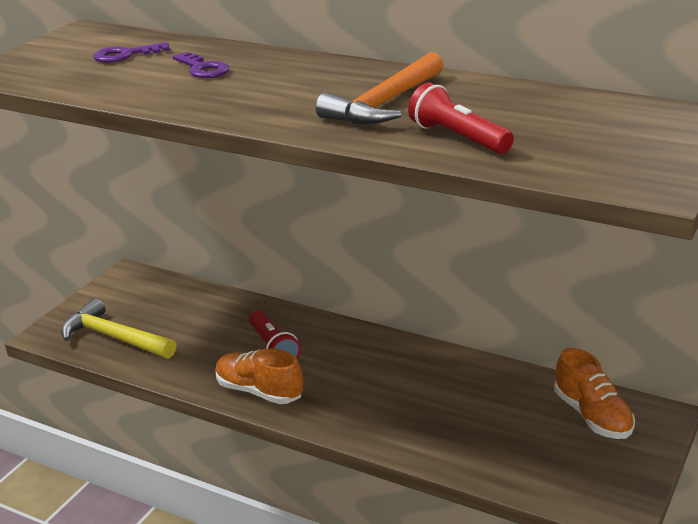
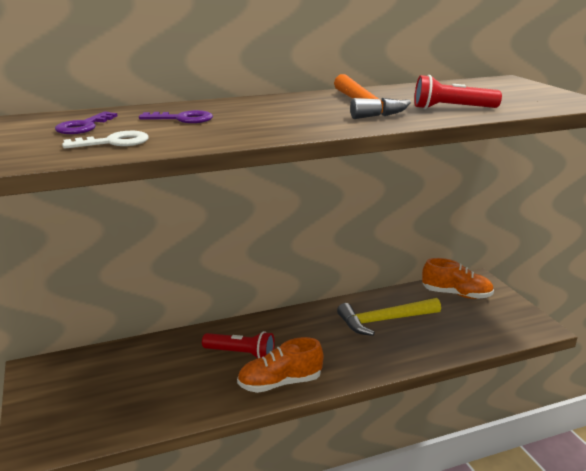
camera: 50 degrees left, 5 degrees down
(99, 80) = (113, 142): none -> white key
(114, 337) = (104, 415): yellow hammer -> yellow hammer (384, 320)

